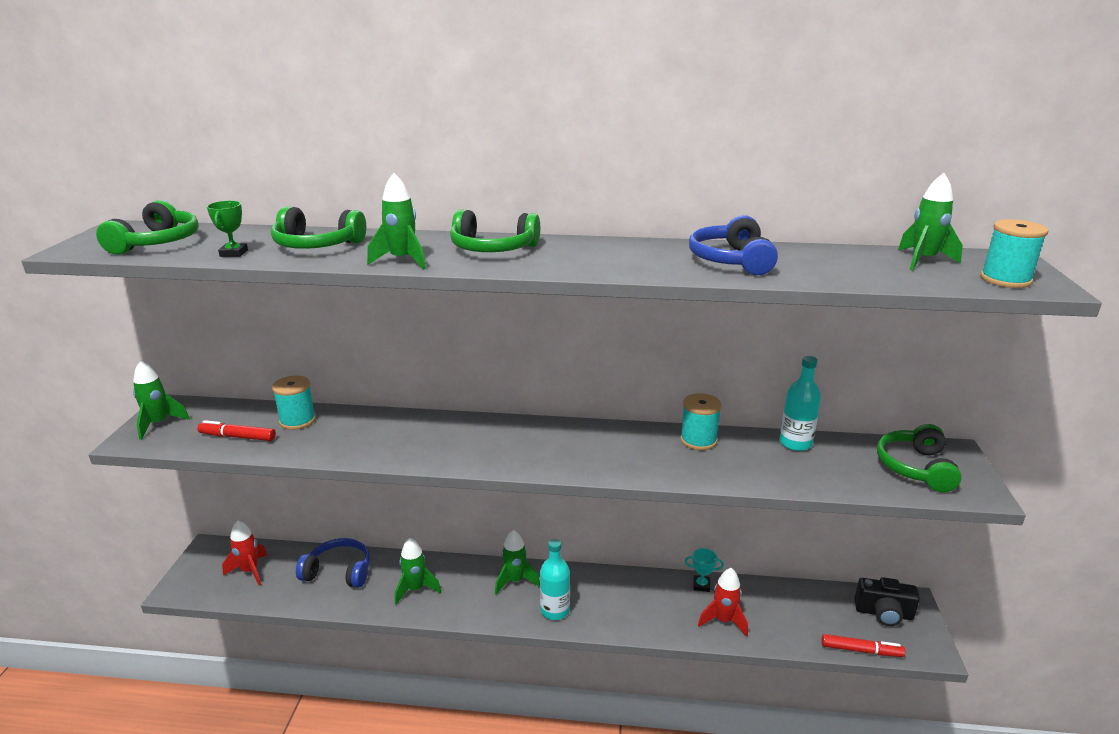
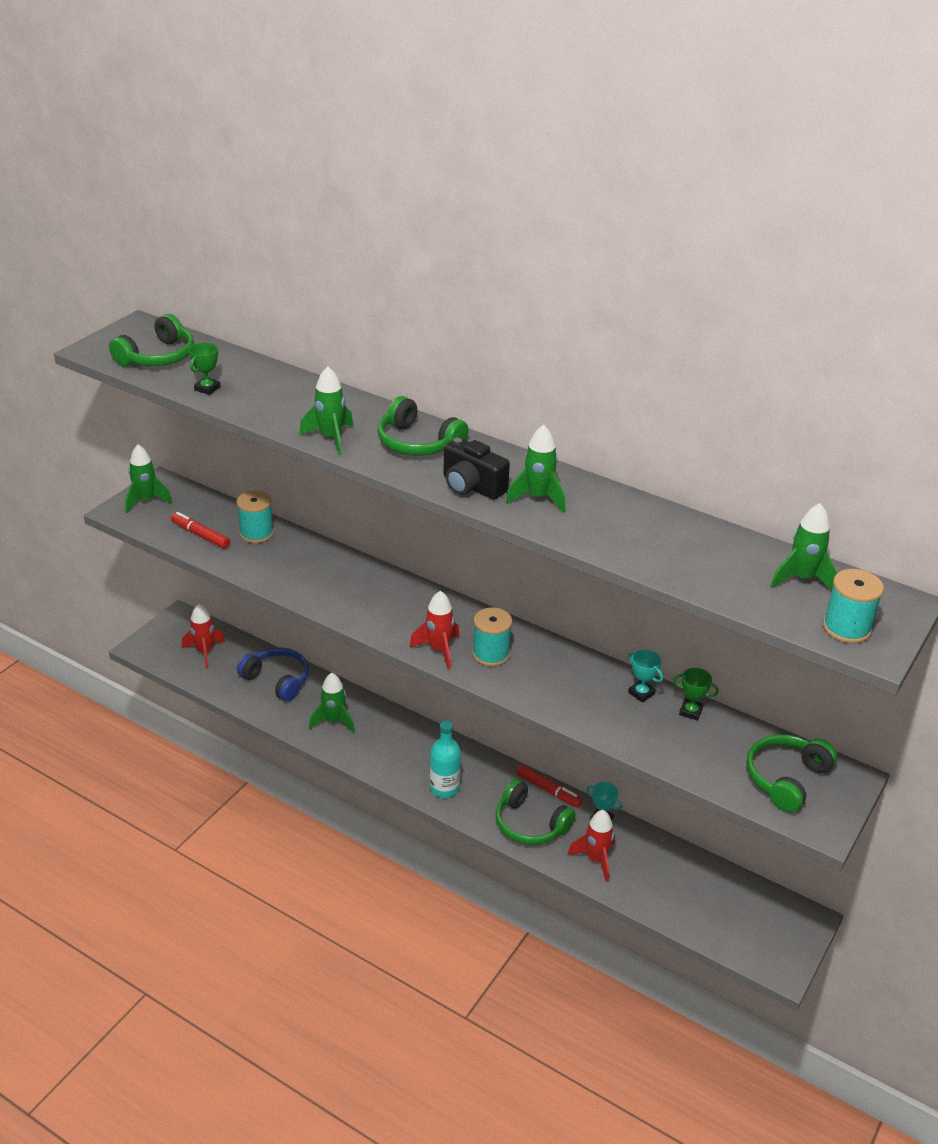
camera: 25 degrees right, 10 degrees up
(317, 245) = (277, 396): green headphones -> green headphones (530, 824)
(515, 581) = (426, 747): green rocket -> green rocket (538, 498)
(547, 463) = (439, 650): none -> red rocket
(698, 440) = (597, 675): turquoise spool -> turquoise spool (491, 654)
(731, 260) = (614, 522): blue headphones -> none
(745, 442) = (641, 693): none -> turquoise trophy
(795, 443) = (690, 711): turquoise bottle -> green trophy
(861, 650) = (709, 939): red marker -> red marker (548, 790)
(883, 613) = (766, 917): black camera -> black camera (472, 486)

